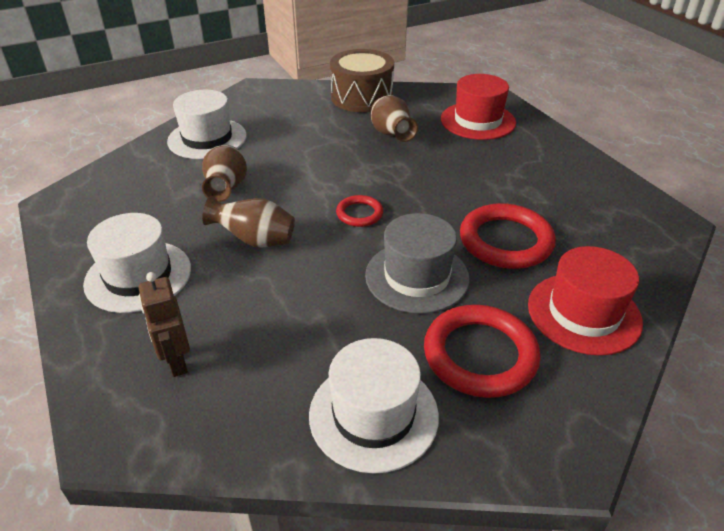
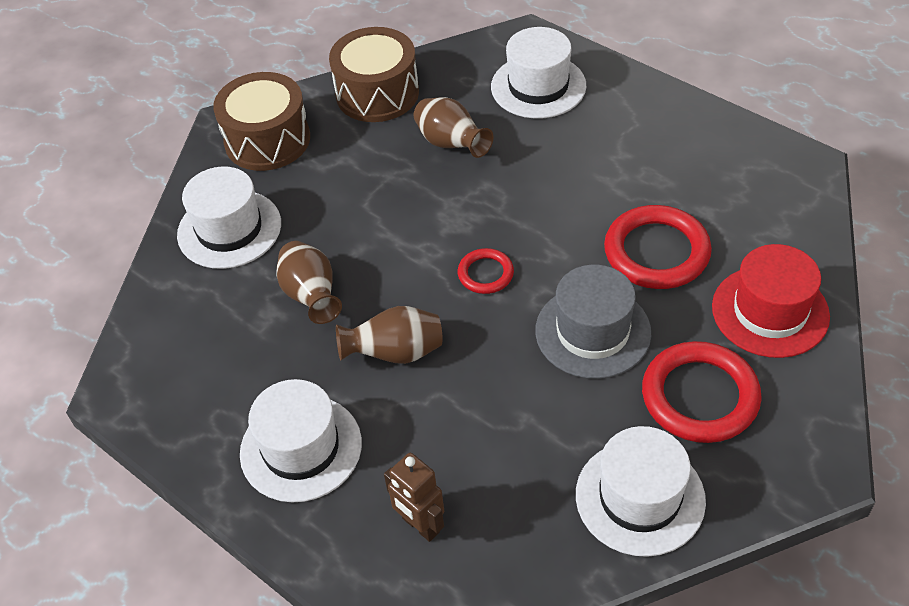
camera: 20 degrees left, 10 degrees up
(271, 102) = (267, 140): none -> brown drum
(478, 121) = (538, 86): red hat -> white hat

